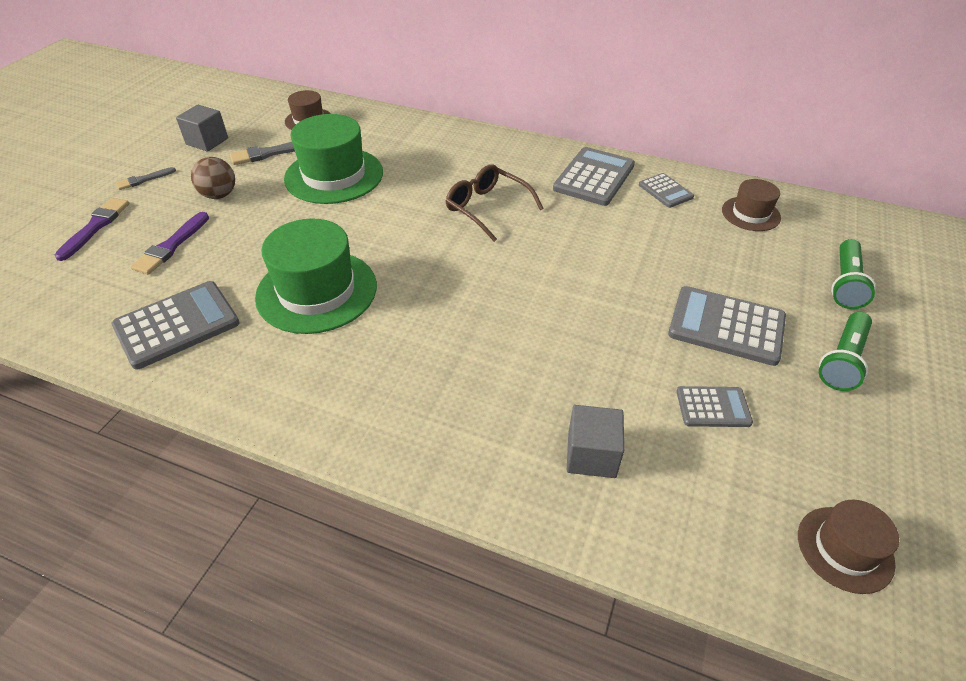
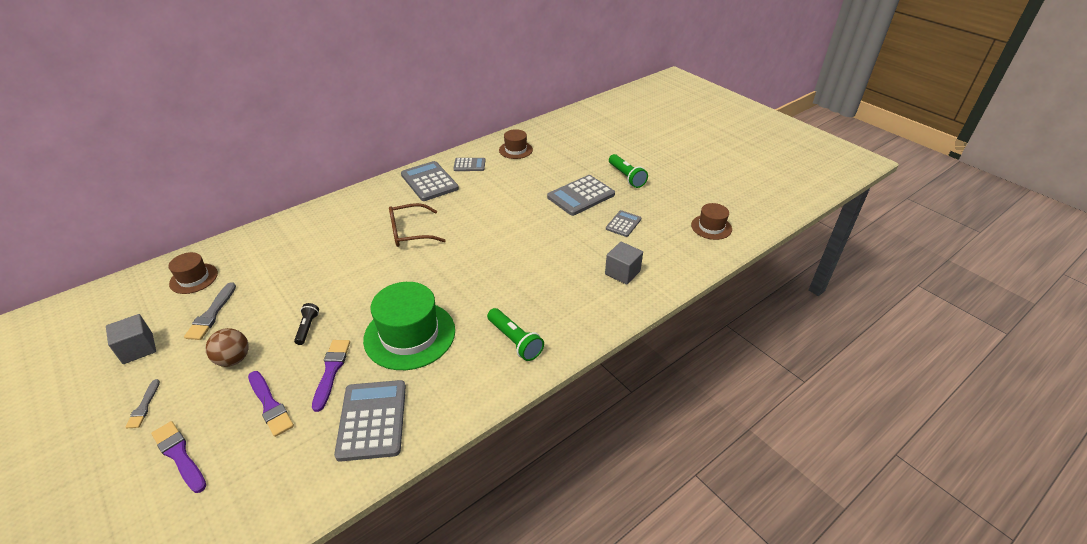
camera: 60 degrees left, 5 degrees down
(233, 261) = (331, 371): none -> purple brush
(285, 215) = (307, 328): none -> black flashlight
(334, 175) = (289, 287): green hat -> none
(845, 284) = (585, 151): green flashlight -> green flashlight (515, 341)

